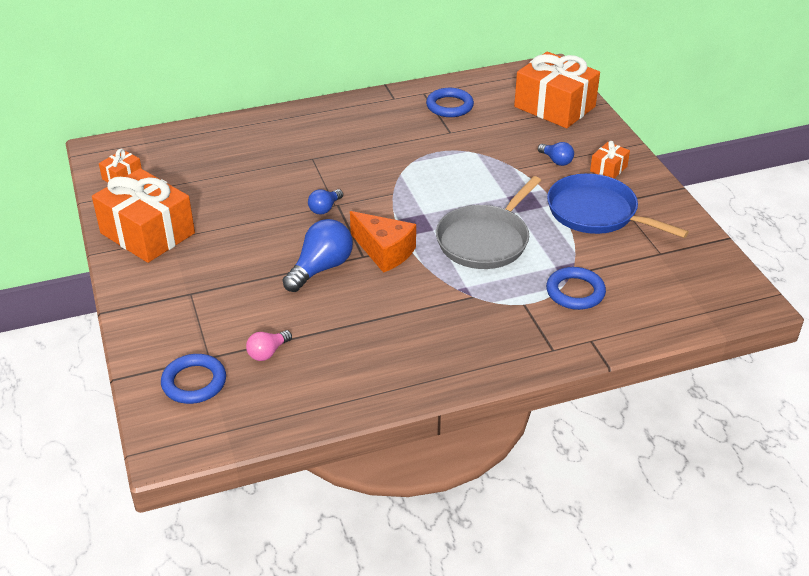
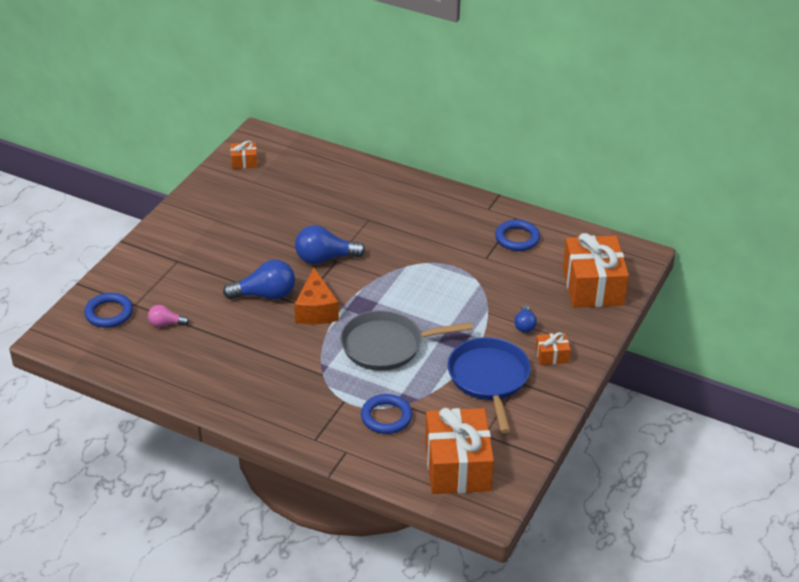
camera: 45 degrees right, 0 degrees up
(147, 233) = (207, 208): orange gift -> orange gift (457, 466)
(325, 208) = (325, 258): blue light bulb -> blue light bulb, size x1.82

